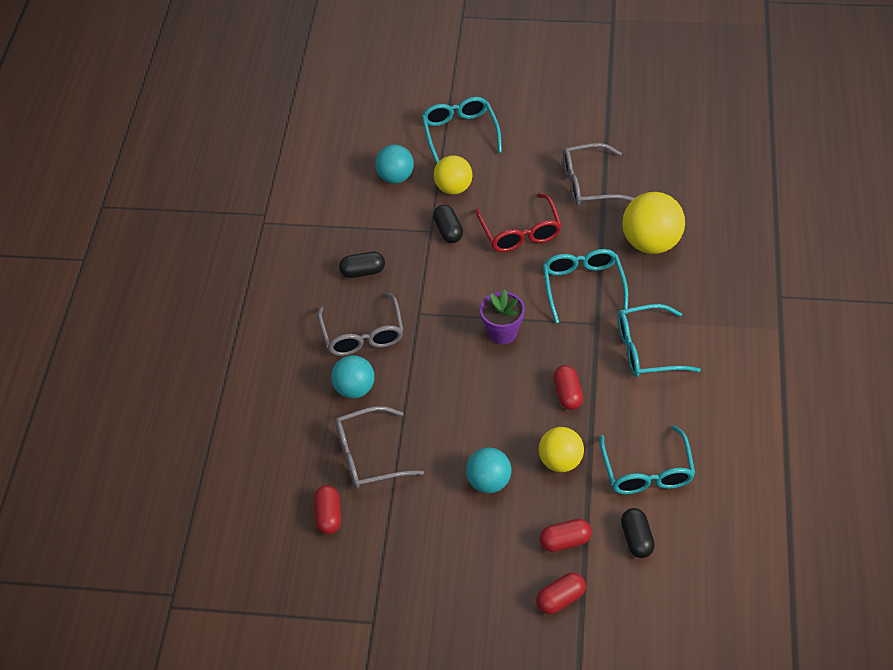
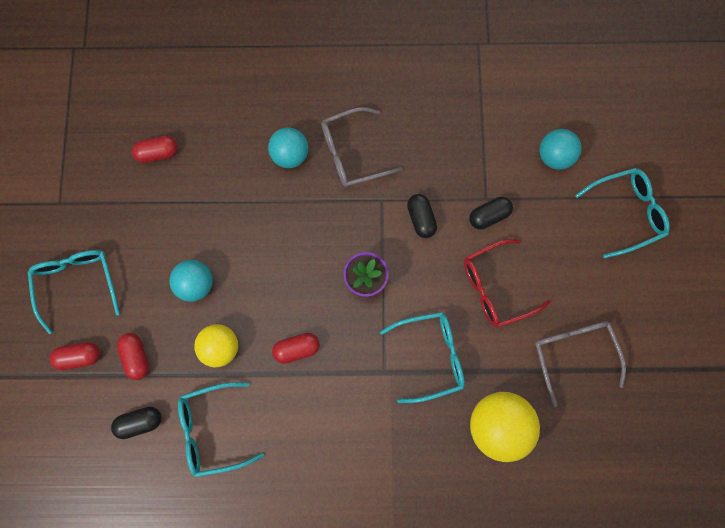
camera: 80 degrees right, 25 degrees up
(363, 272) = (427, 143): black capsule -> black capsule (421, 219)
(369, 456) = (219, 178): grey glasses -> none
(453, 188) = (547, 215): yellow ball -> none
(560, 599) = (80, 357): red capsule -> red capsule turned 60 degrees counterclockwise
(648, 349) = (356, 426): turquoise glasses -> turquoise glasses (77, 284)

